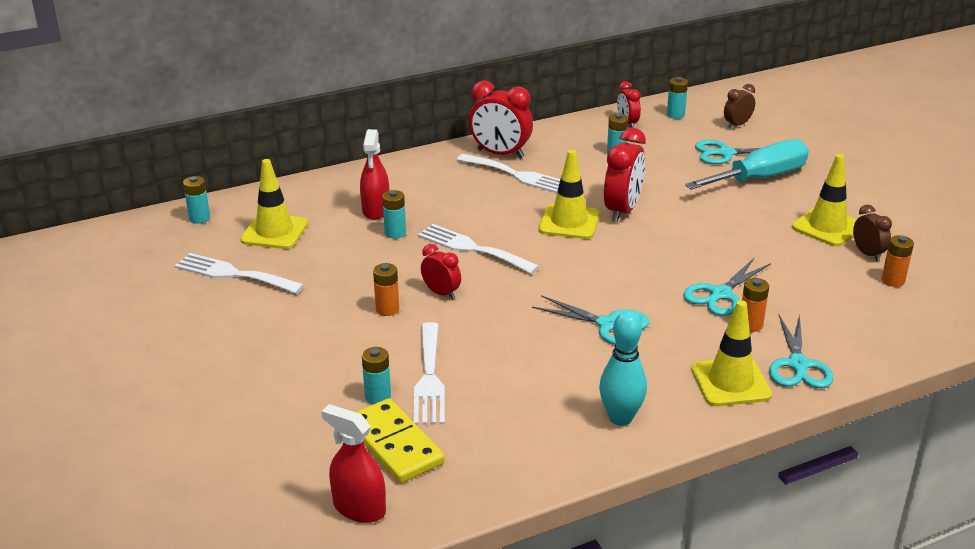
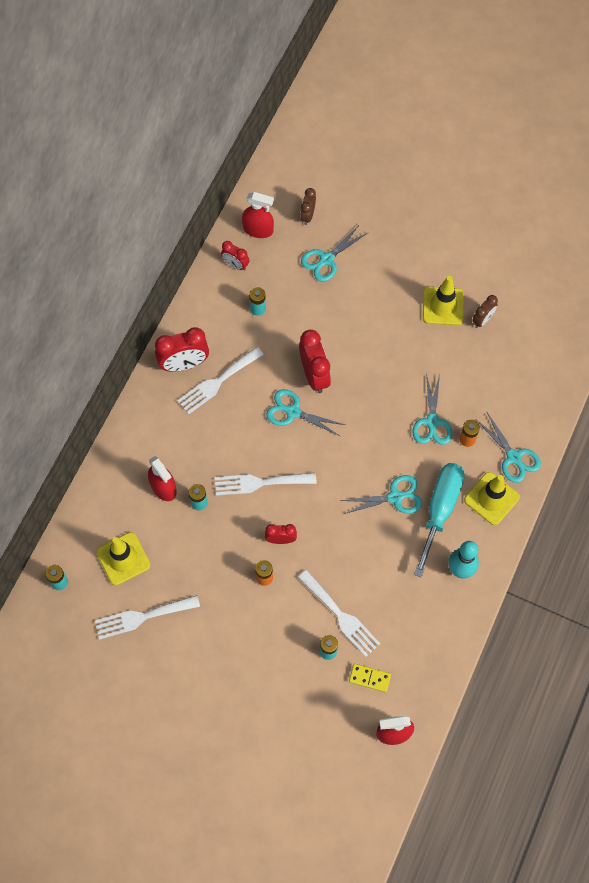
camera: 40 degrees left, 35 degrees up
(395, 444) = (369, 678): yellow domino -> yellow domino, size x0.58
(517, 175) = (217, 382): white fork -> white fork turned 150 degrees clockwise
(569, 222) = (293, 412): yellow traffic cone -> turquoise scissors
(675, 115) = (258, 230): turquoise battery -> red spray bottle
(759, 178) = (368, 276): turquoise screwdriver -> turquoise screwdriver (440, 510)
(867, 254) = (482, 320): brown clock -> brown clock turned 105 degrees clockwise
(893, 280) = (512, 338): orange battery -> none

